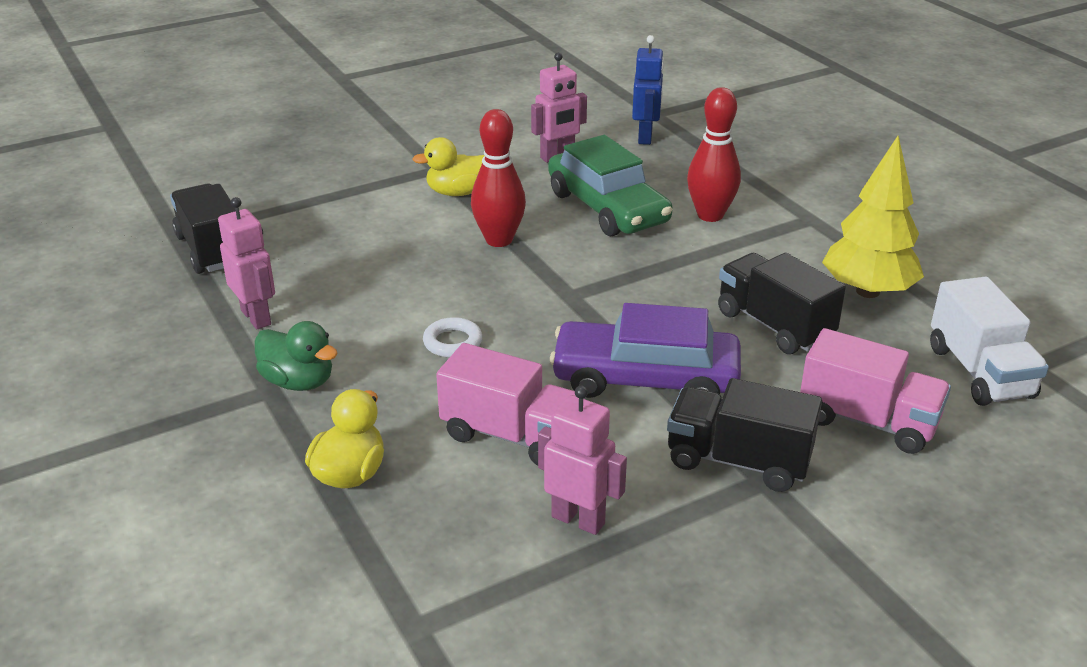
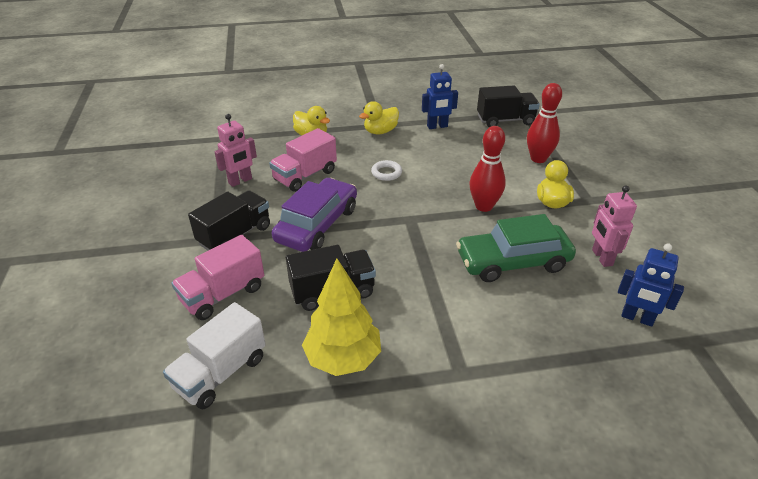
camera: 110 degrees right, 5 degrees up
(256, 317) = (437, 126): pink robot -> blue robot
(298, 382) = (380, 131): green duck -> yellow duck
(710, 215) = (486, 311): red bowling pin -> red bowling pin (538, 159)
(979, 372) = (221, 373): white truck -> white truck turned 60 degrees counterclockwise

